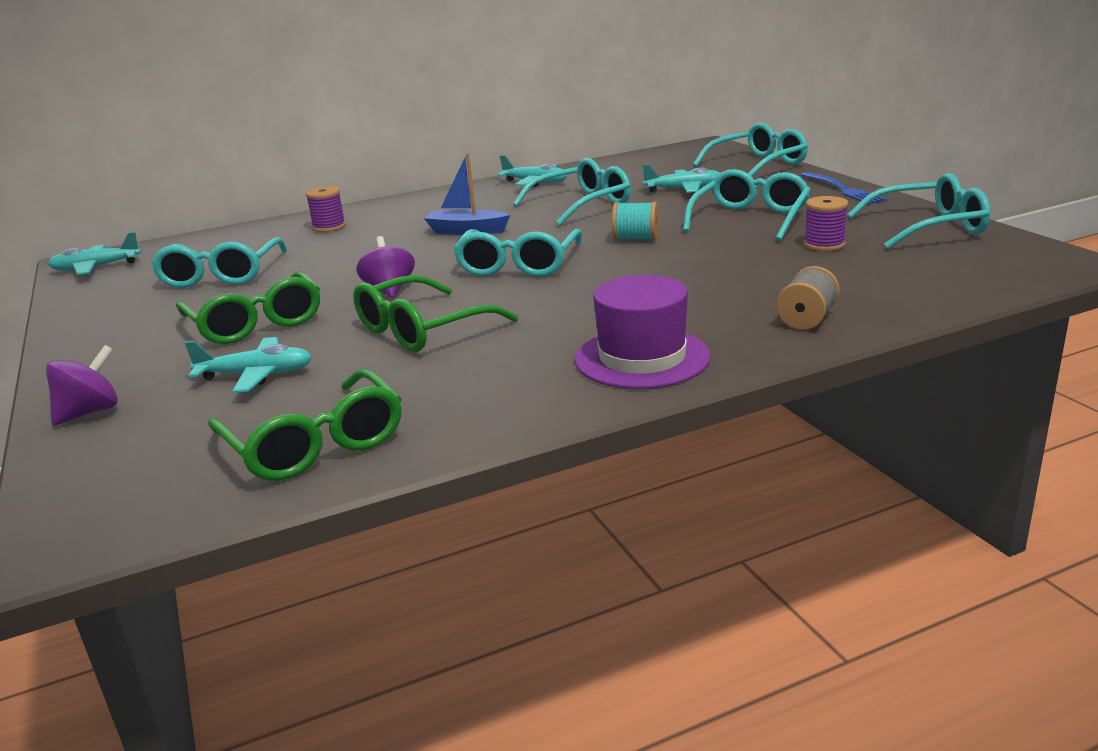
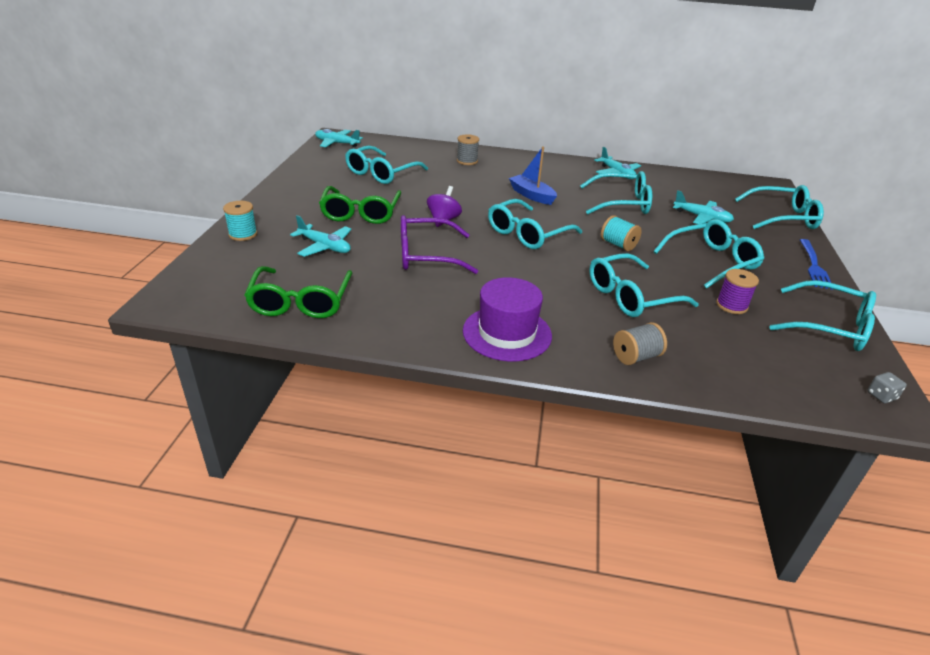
camera: 30 degrees right, 10 degrees up
(90, 412) = (243, 234): purple spinning top -> turquoise spool
(329, 227) = (467, 161): purple spool -> grey spool
(422, 329) = (426, 255): green glasses -> purple glasses
(720, 274) = (631, 296): none -> turquoise glasses
(1046, 258) = (881, 396): none -> grey dice

